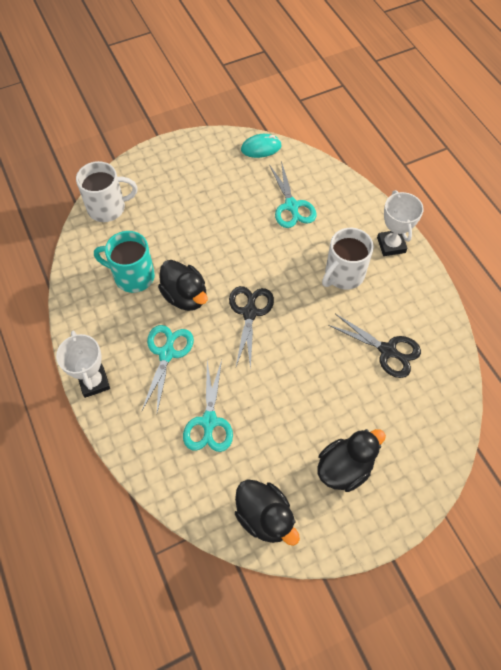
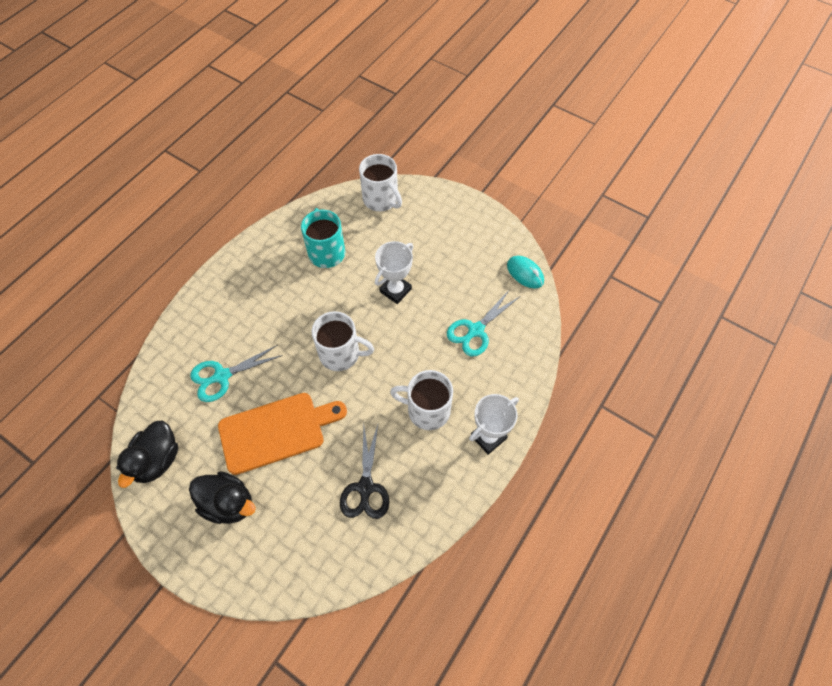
camera: 60 degrees right, 0 degrees up
(94, 382) = (217, 279): white trophy -> white trophy (395, 290)
(167, 353) = (268, 314): turquoise scissors -> none
(185, 296) = (329, 298): black duck -> none
(250, 313) = (341, 354): black scissors -> white mug
(296, 397) = (276, 431): none -> orange cutting board

